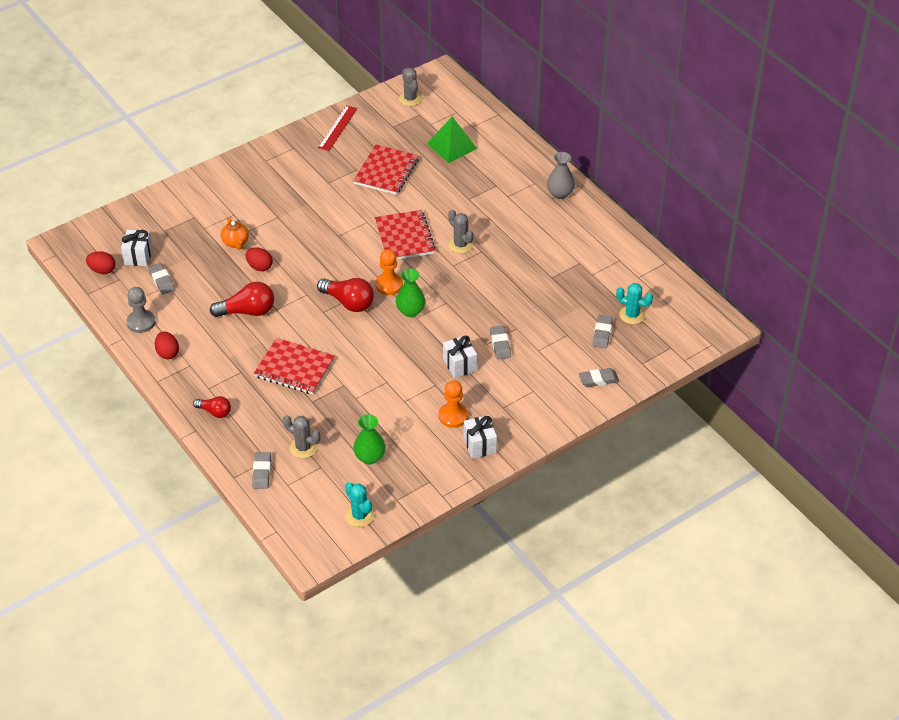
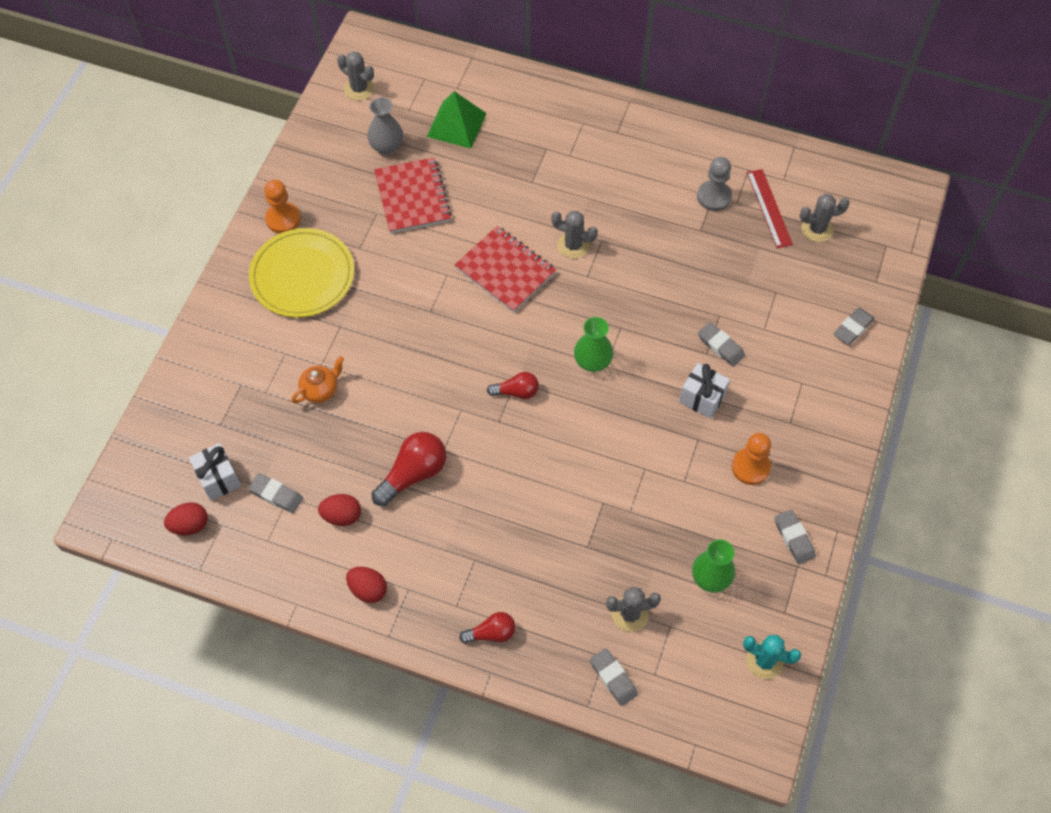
camera: 35 degrees left, 15 degrees up
(141, 322) = (300, 567): grey pawn -> grey pawn (714, 197)
(235, 243) = (320, 390): orange teapot -> orange teapot turned 75 degrees counterclockwise
(259, 267) = (376, 406): red egg -> red egg (342, 516)
(281, 180) = (302, 275): none -> yellow plate
(294, 368) = (531, 516): red notebook -> none
(337, 128) = (309, 170): red ruler -> red ruler (769, 208)
(348, 302) = (516, 392): red light bulb -> red light bulb, size x0.60
(389, 285) = (541, 342): orange pawn -> orange pawn (283, 219)
(479, 445) = (808, 486): white gift -> none
(560, 193) = (620, 122): grey vase -> grey vase (387, 146)
(602, 334) = (808, 270): grey eraser -> grey eraser (794, 538)
(632, 315) = (817, 229): turquoise cactus -> grey cactus

